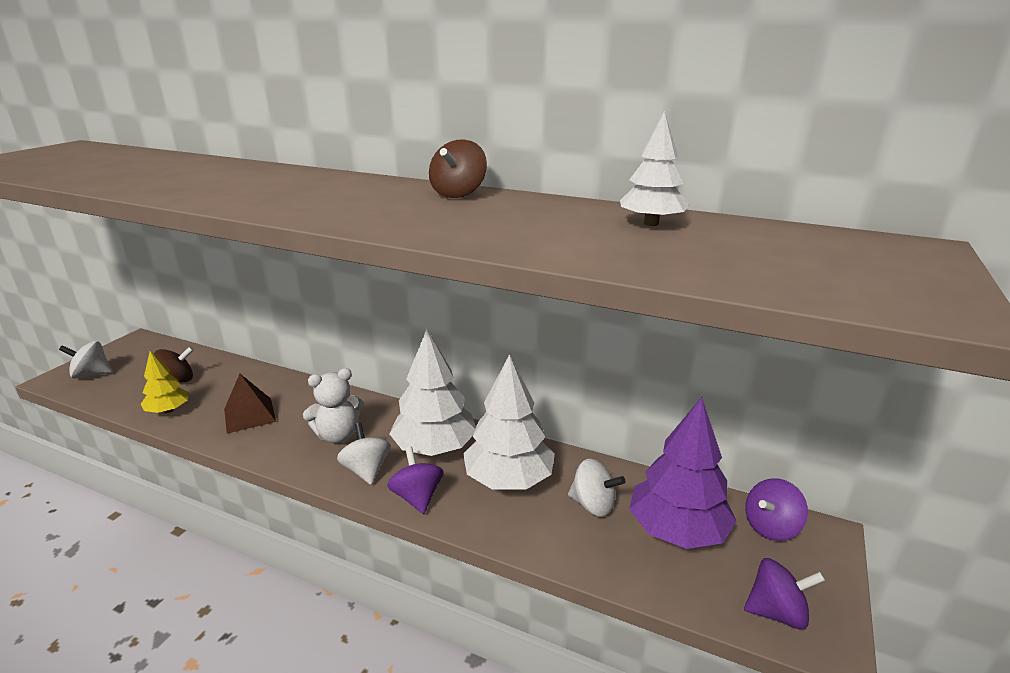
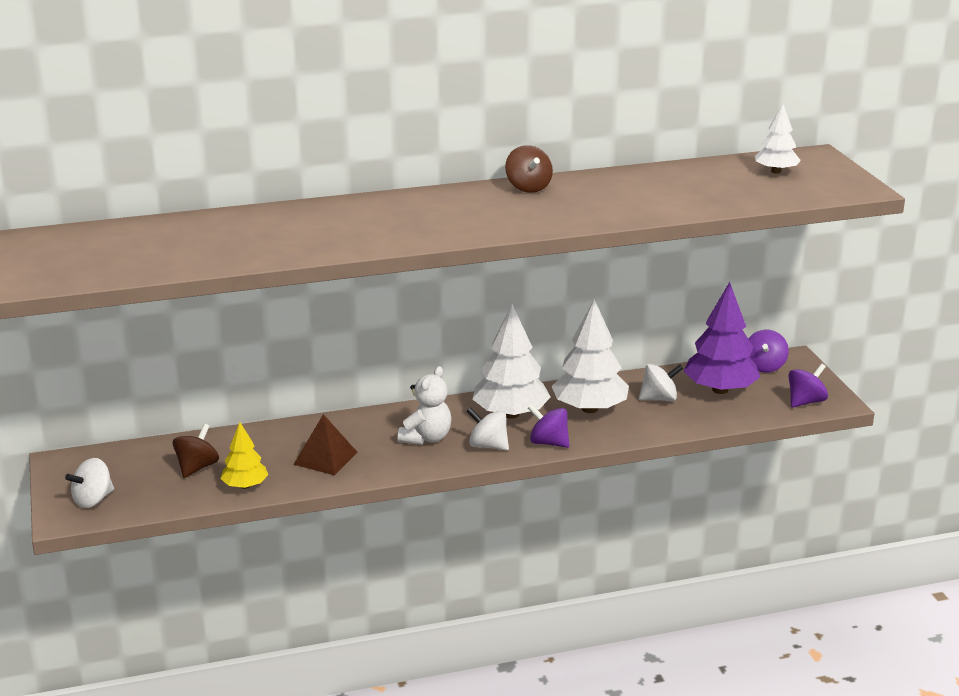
camera: 40 degrees left, 0 degrees up
(651, 223) = (681, 177): white tree -> white tree (776, 171)

